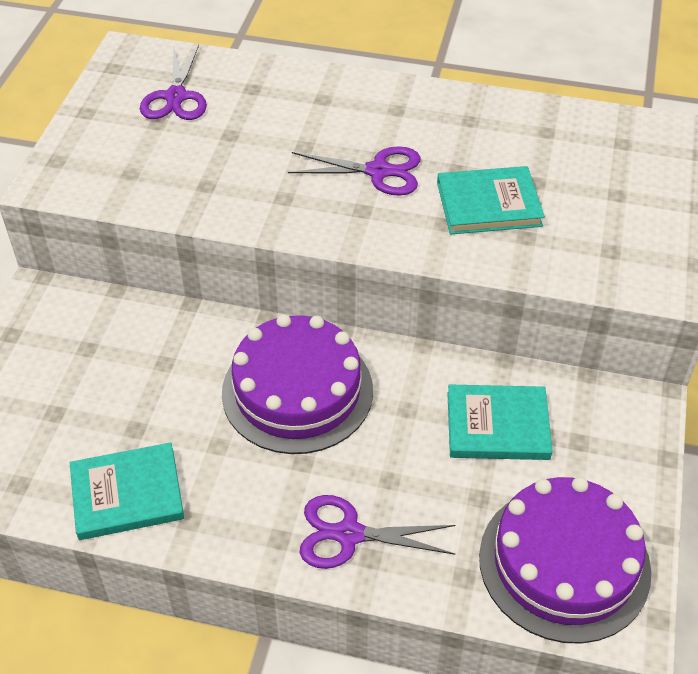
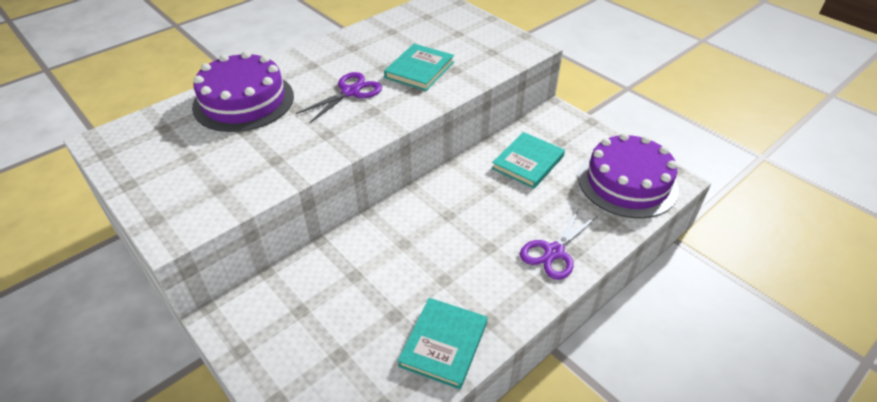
camera: 55 degrees left, 5 degrees down
(176, 97) = (177, 138): purple scissors -> none
(297, 391) = (436, 225): purple cake -> purple cake (243, 101)

